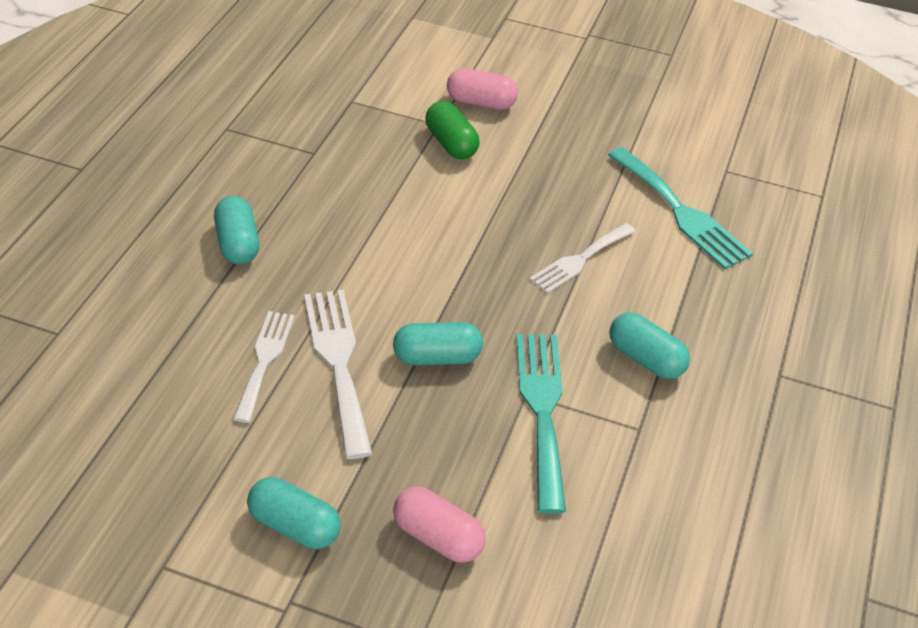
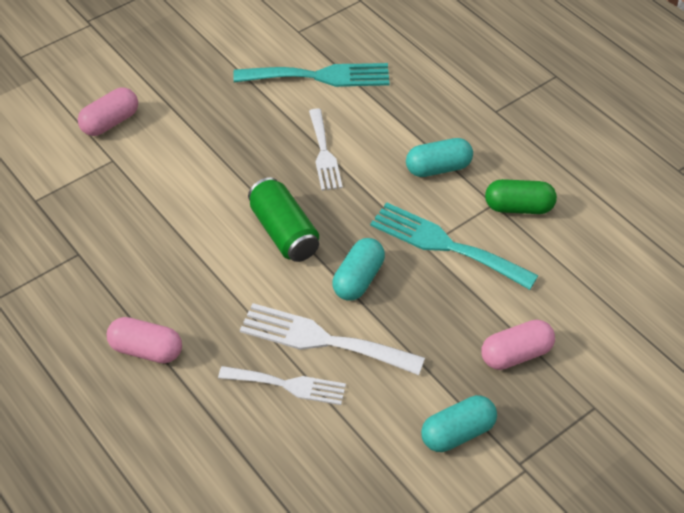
camera: 55 degrees left, 5 degrees up
(237, 244) = (146, 350): turquoise capsule -> pink capsule
(264, 360) = (288, 385): white fork -> white fork turned 150 degrees clockwise
(451, 143) = (142, 163): green capsule -> green capsule (518, 207)
(451, 275) = (284, 232): none -> green can

